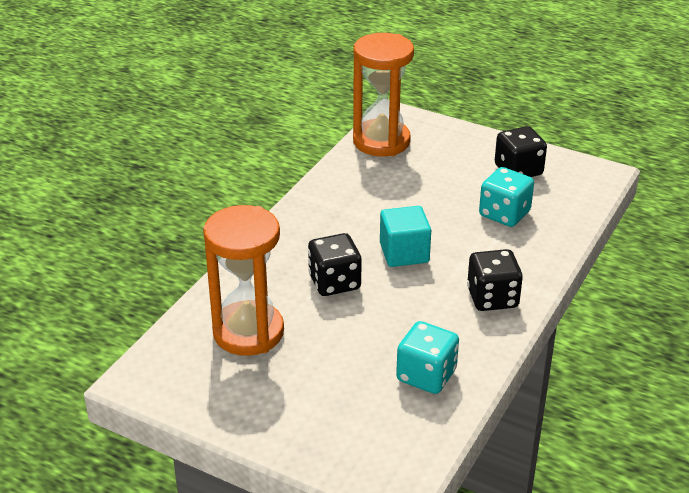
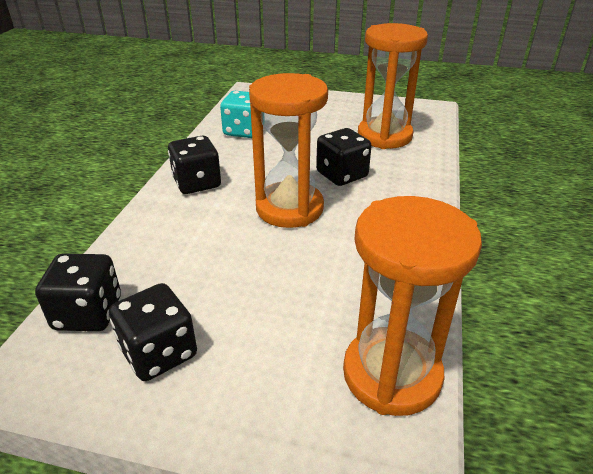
camera: 165 degrees right, 0 degrees up
(404, 253) = (289, 208): turquoise cube -> orange hourglass
(504, 214) = (183, 271): turquoise dice -> none
(570, 198) = (88, 313): none -> black dice

